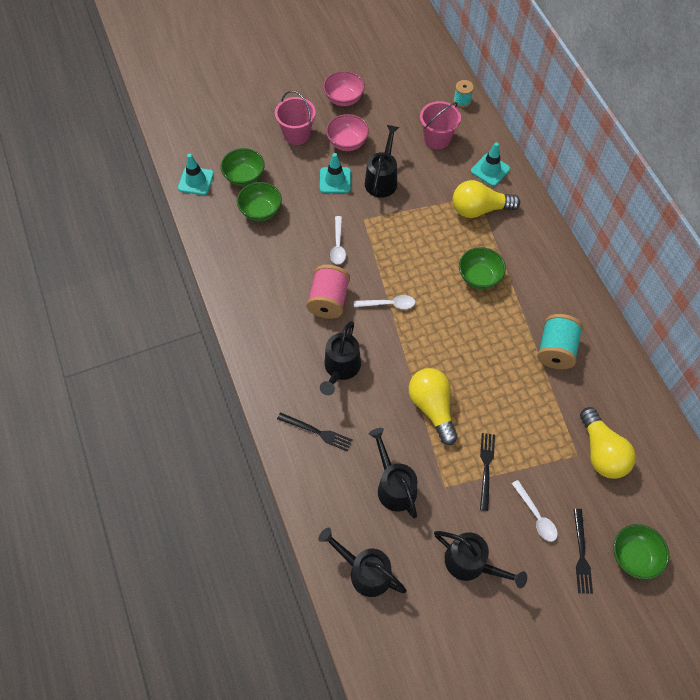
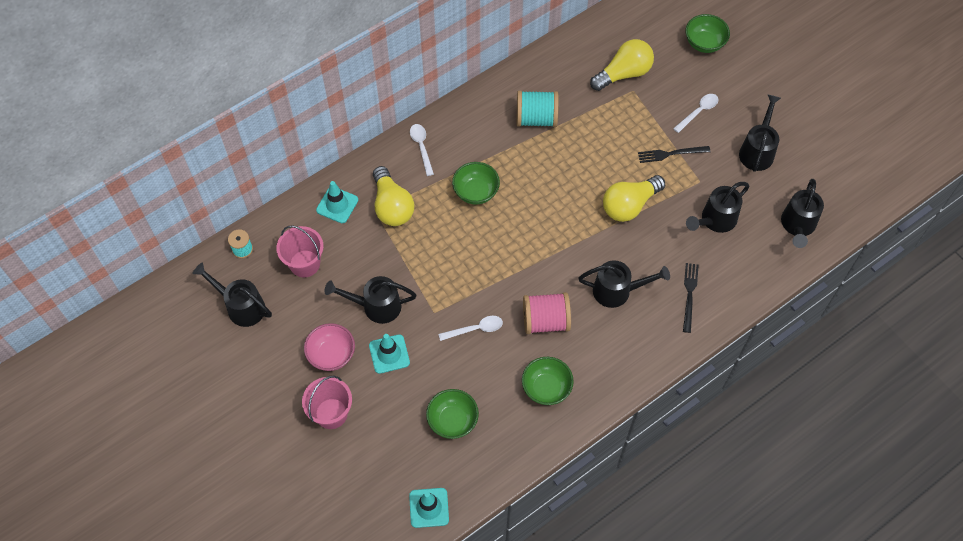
camera: 105 degrees left, 0 degrees up
(244, 177) = (409, 453): green bowl -> green bowl (546, 388)
(344, 99) = (264, 375): pink bowl -> none
(388, 304) = (532, 265): white spoon -> white spoon (421, 147)
(409, 93) = (241, 306): none -> black watering can
(581, 554) = (717, 77): black fork -> none

